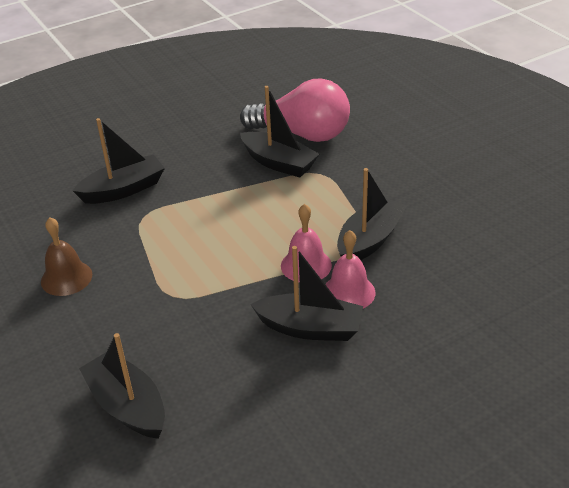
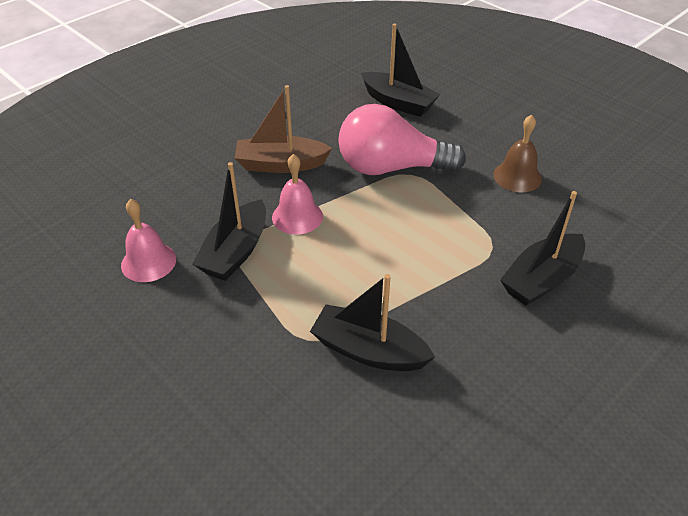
camera: 165 degrees right, 5 degrees up
(302, 134) = (352, 417): pink light bulb -> pink light bulb (391, 168)
(310, 328) = (280, 164): black boat -> brown boat
(348, 292) = (251, 197): pink bell -> pink bell (148, 262)

